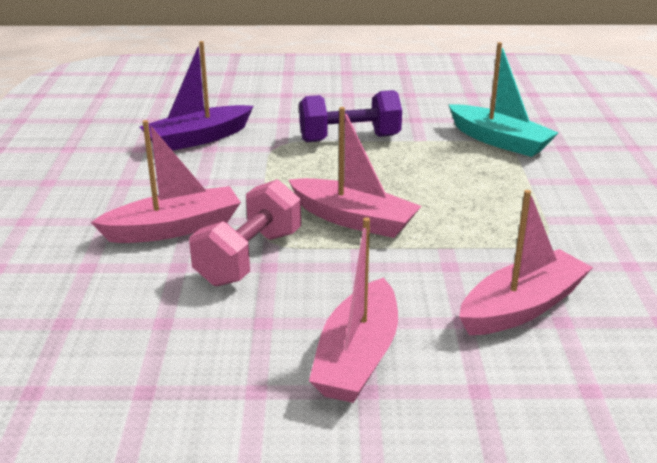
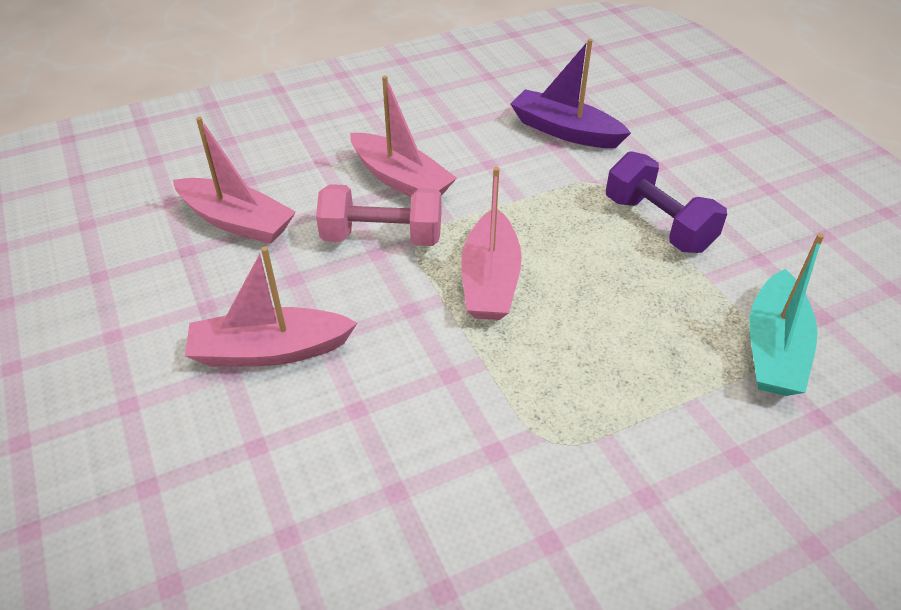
camera: 65 degrees right, 15 degrees up
(522, 307) = (403, 451): pink boat -> pink boat (237, 222)

